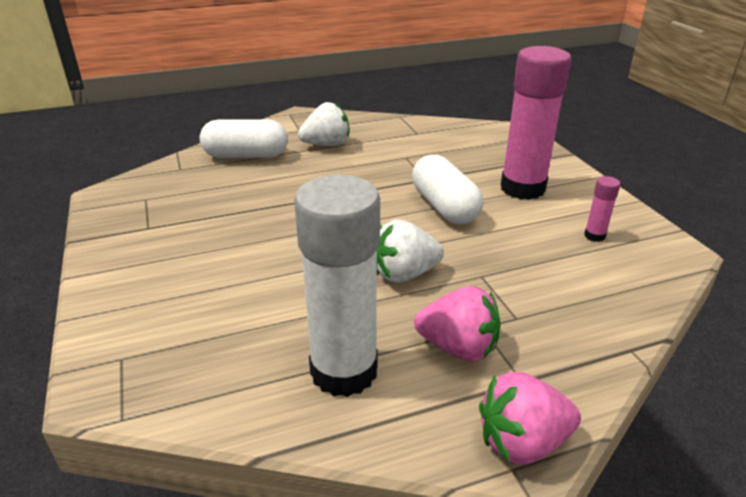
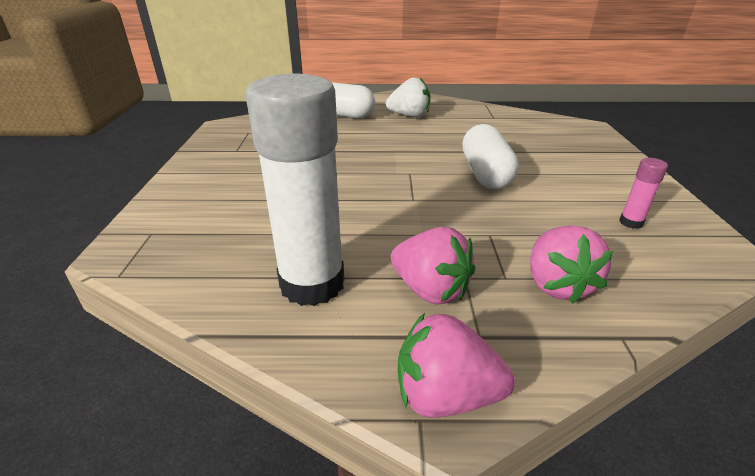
camera: 20 degrees right, 0 degrees up
(404, 274) = (416, 219): white strawberry -> none
(522, 188) = (572, 171): pink glue stick -> none
(562, 314) = (557, 285): none -> pink strawberry

